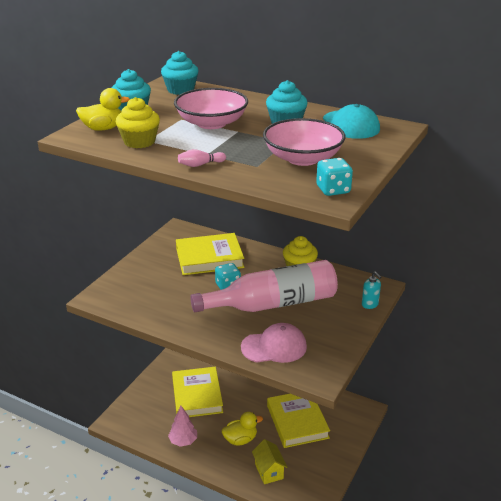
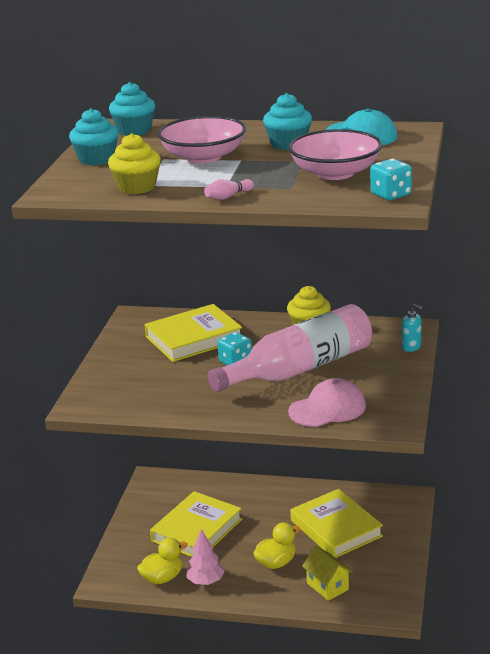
camera: 15 degrees left, 5 degrees down
(103, 128) = (80, 182): yellow duck -> yellow duck (162, 578)
(197, 395) = (196, 530): yellow book -> yellow book turned 60 degrees clockwise

